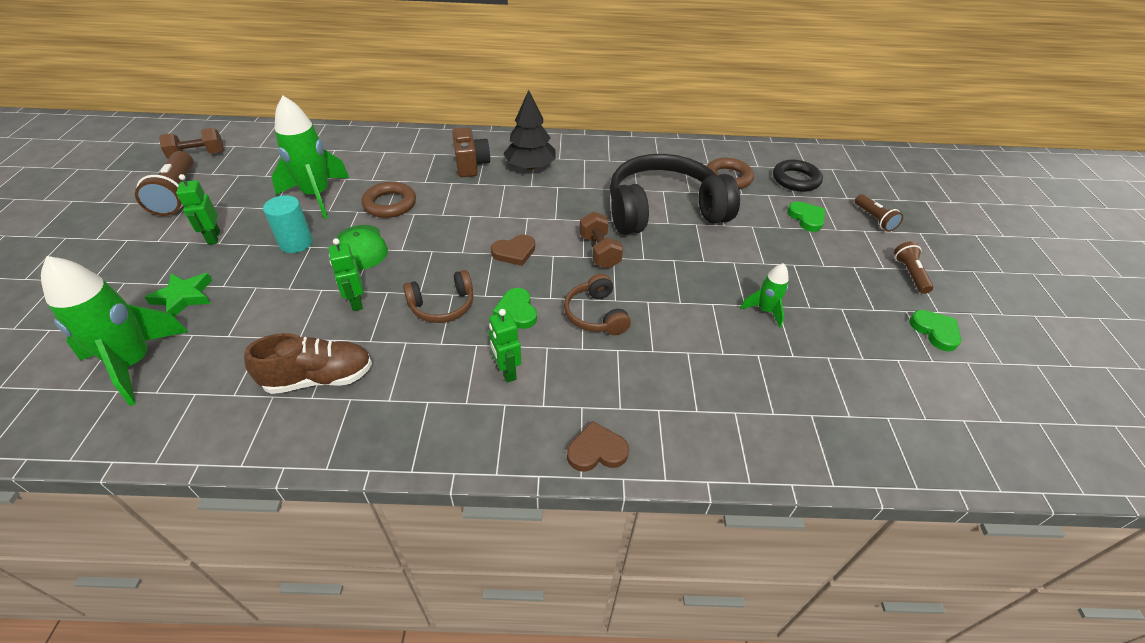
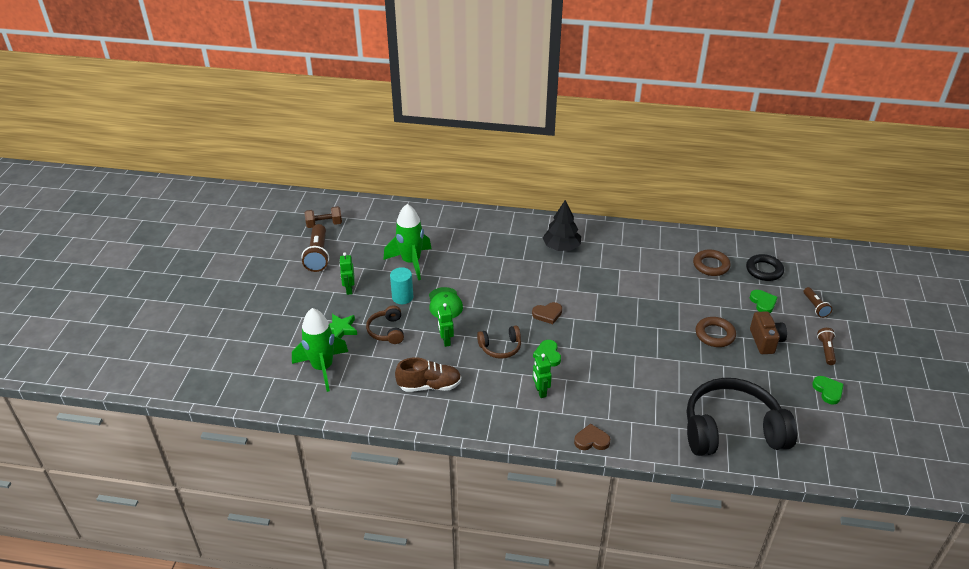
camera: 10 degrees right, 5 degrees down
(390, 204) = (461, 272): brown ring -> brown ring (715, 335)
(471, 165) = (517, 243): brown camera -> brown camera (765, 341)
(595, 315) = (599, 361): brown headphones -> brown headphones (387, 331)
(599, 252) = (606, 318): brown dumbbell -> none
(663, 210) = (656, 289): black headphones -> black headphones (732, 430)
(764, 310) = (713, 367): green rocket -> none

